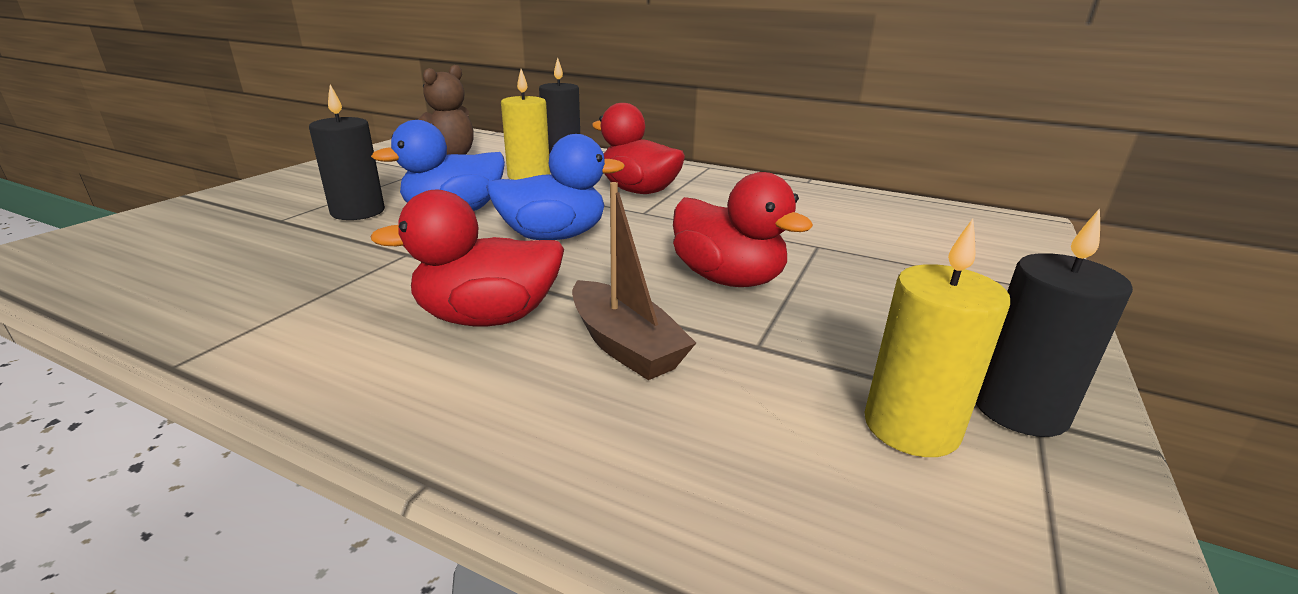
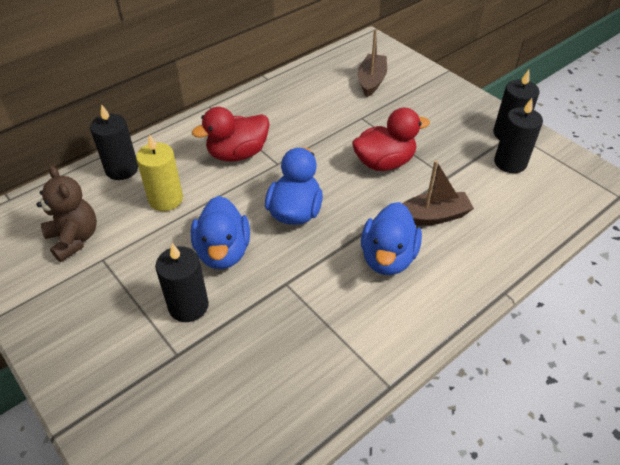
camera: 65 degrees left, 20 degrees up
(487, 317) = (388, 258): red duck -> blue duck
(911, 427) = (510, 163): yellow candle -> black candle
(923, 238) = (371, 81): none -> brown boat

